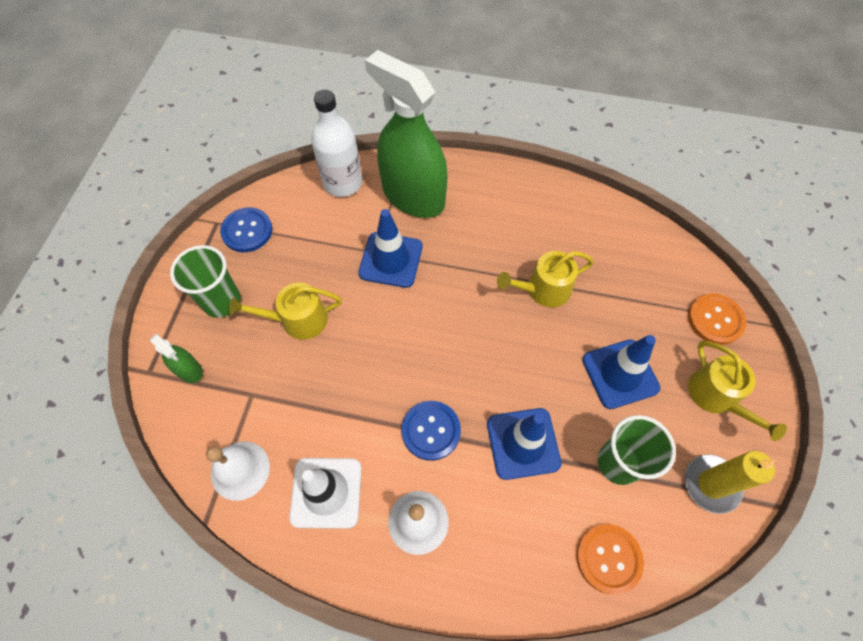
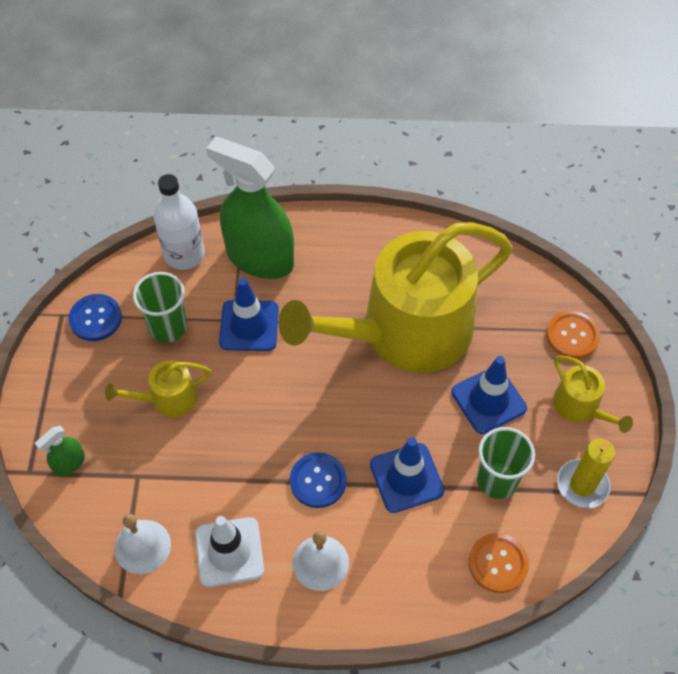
camera: 10 degrees left, 5 degrees down
(189, 370) = (69, 463): green spray bottle -> green spray bottle turned 105 degrees clockwise
(222, 301) = (86, 392): green cup -> green cup (168, 327)
(543, 289) = (405, 332): yellow watering can -> yellow watering can, size x2.48

